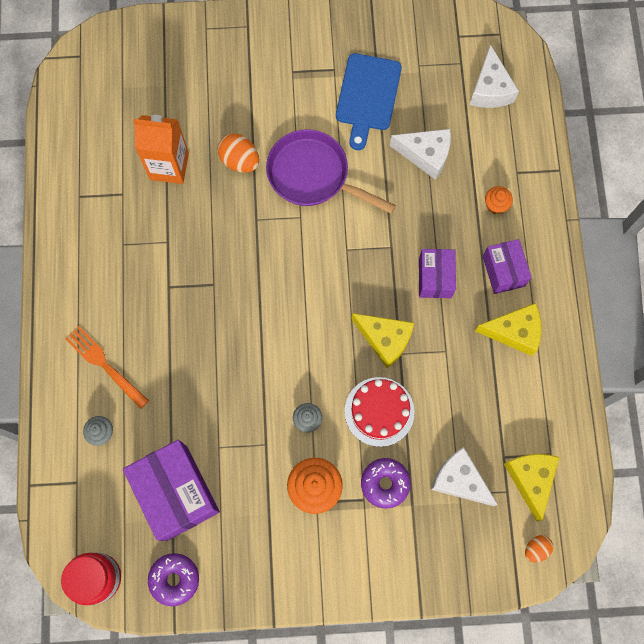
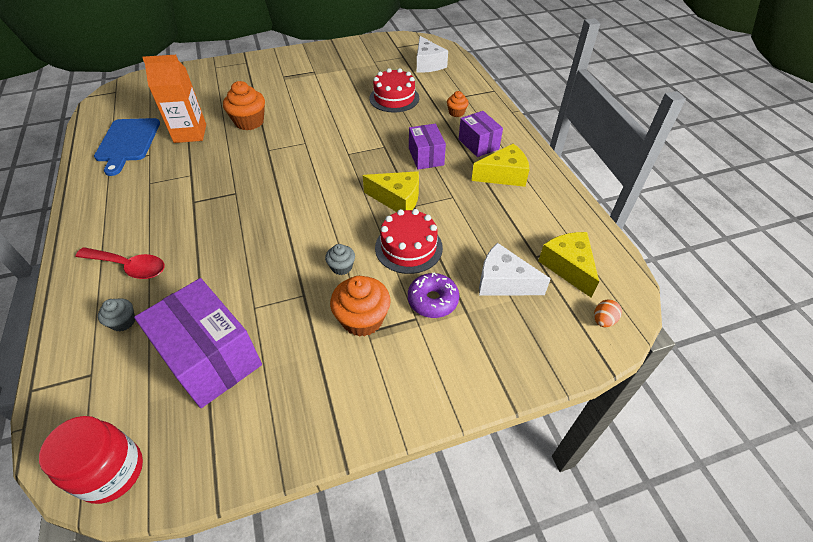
camera: 15 degrees left, 25 degrees down
(105, 365) = (129, 266): orange fork -> red spoon
(174, 579) = (214, 448): purple donut -> none
(240, 161) = (249, 122): orange egg -> orange cupcake
(313, 175) = (310, 120): purple pan -> none
(367, 96) = (342, 79): blue cutting board -> blue cutting board (127, 142)
(426, 155) = (394, 98): white cheese -> red cake

